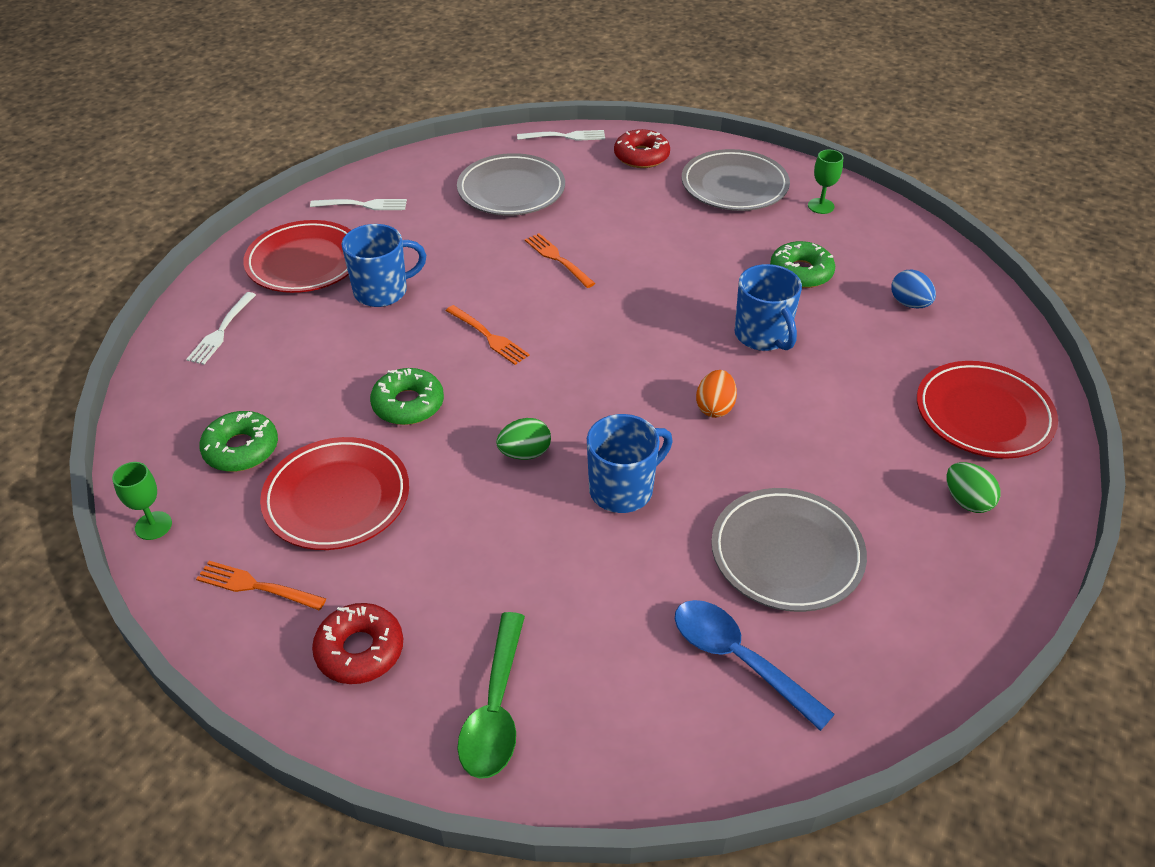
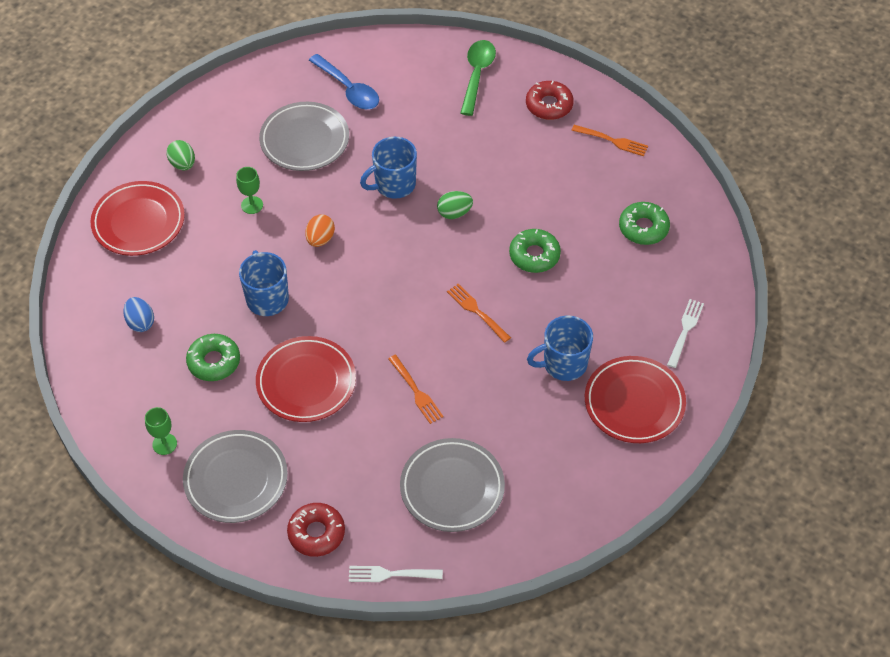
camera: 175 degrees left, 10 degrees up
(153, 525) = (684, 179): green goblet -> green goblet (252, 205)
(337, 498) = (574, 190): red plate -> red plate (306, 382)
(363, 205) = (593, 476): white fork -> none

